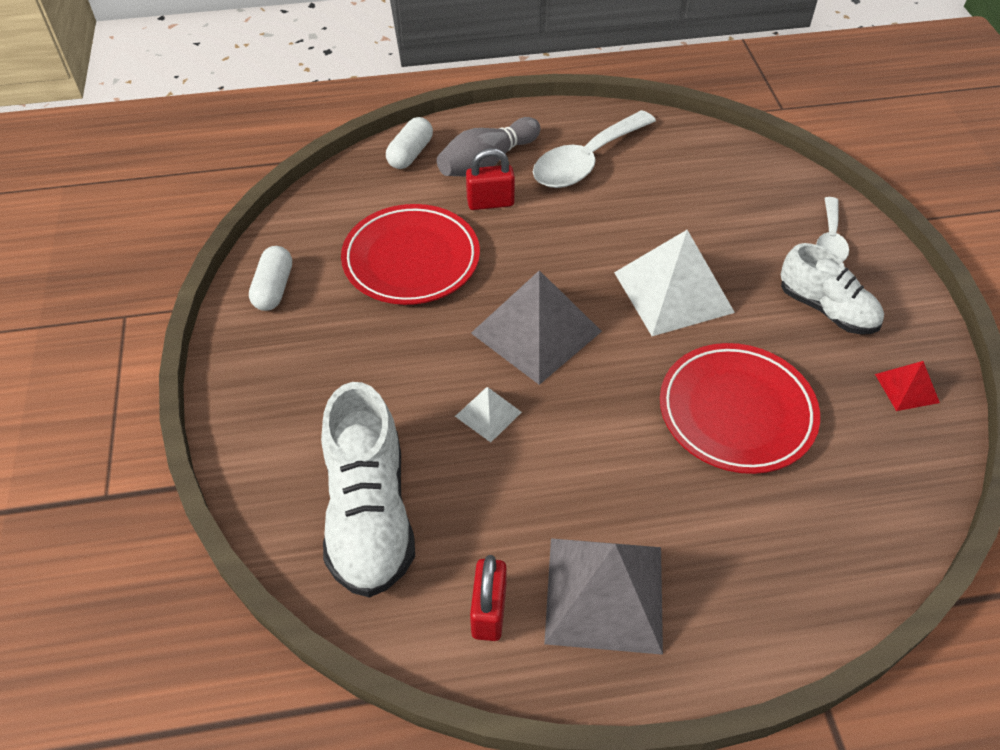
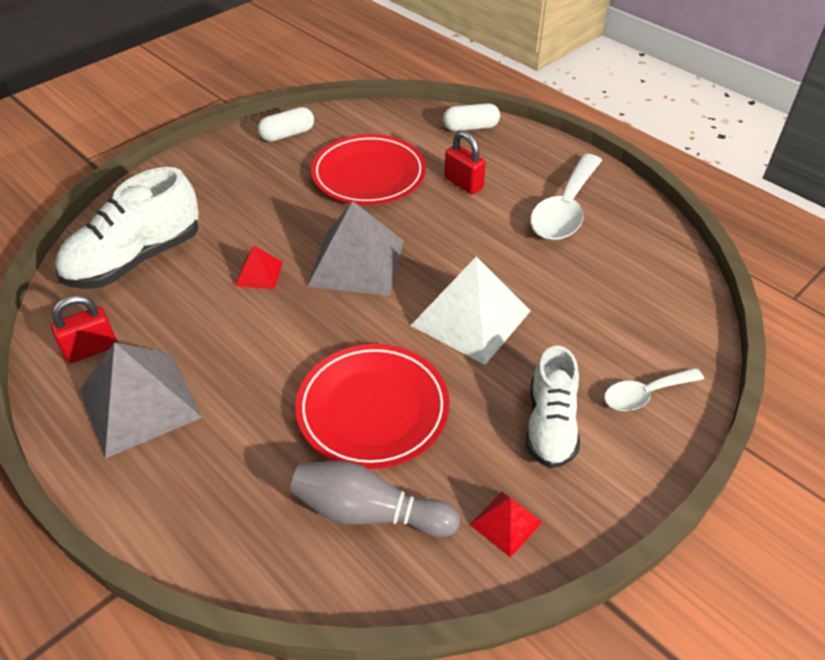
camera: 55 degrees right, 5 degrees down
(487, 162) = (503, 163): grey bowling pin -> grey bowling pin (369, 512)
(488, 414) = (259, 274): white pyramid -> red pyramid
(586, 161) = (565, 209): white spoon -> white spoon turned 75 degrees counterclockwise

